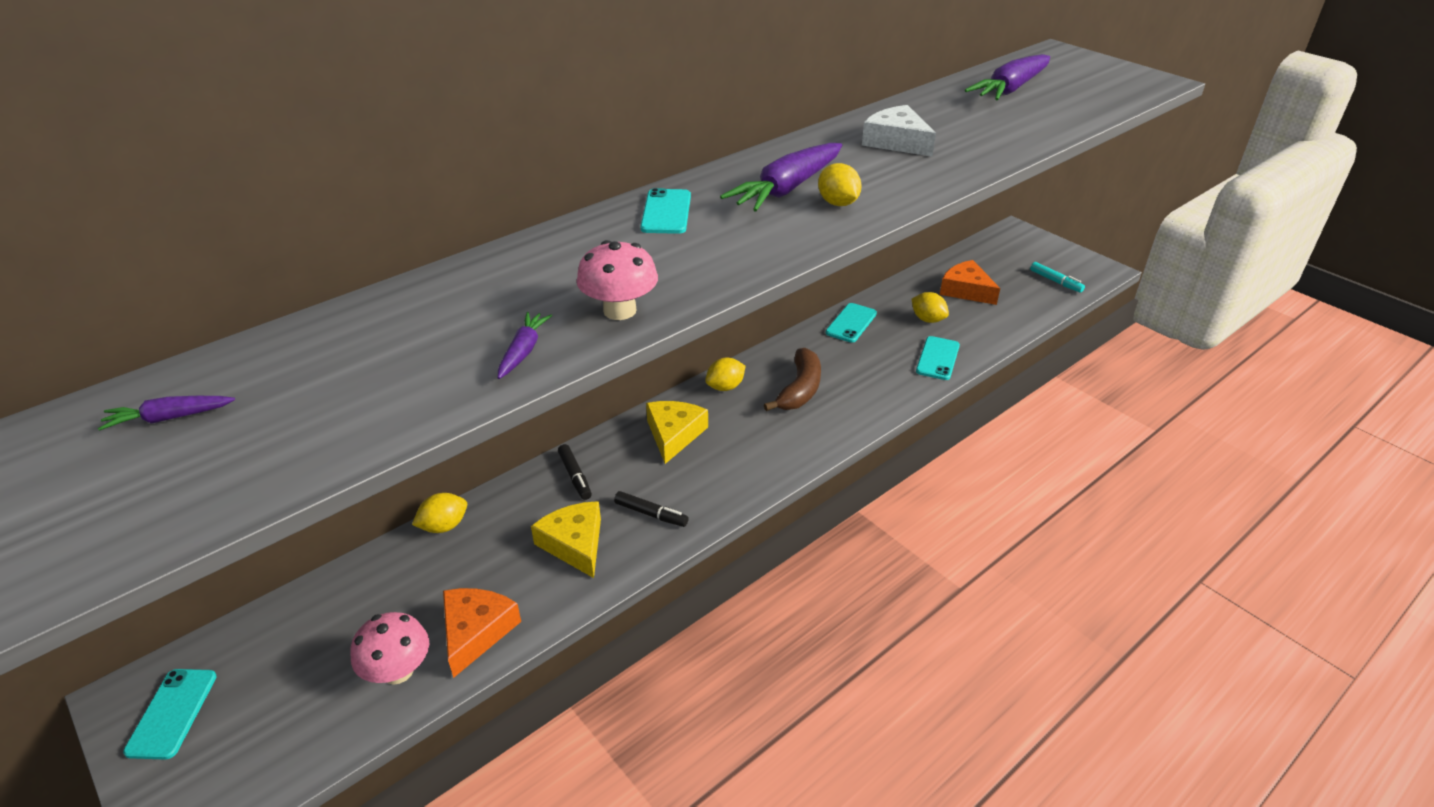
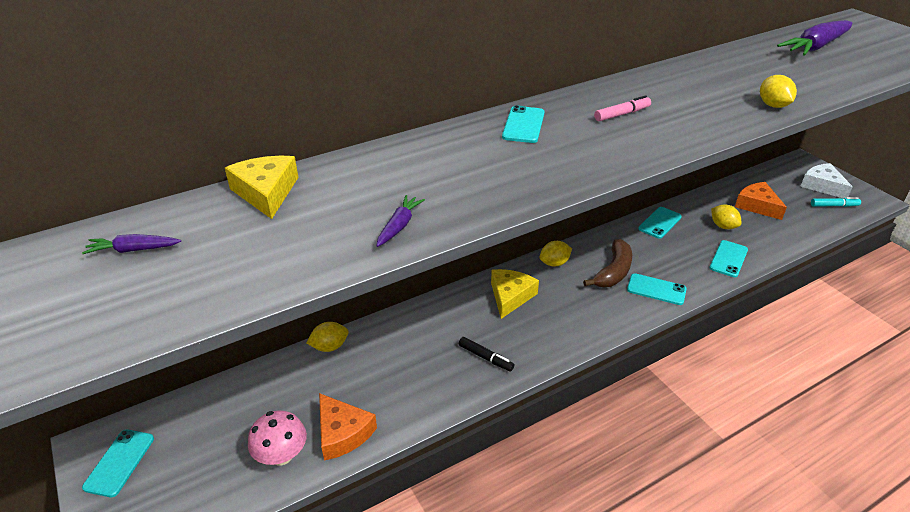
camera: 10 degrees right, 0 degrees up
(476, 632) = (342, 433): orange cheese -> orange cheese turned 120 degrees clockwise
(574, 544) = (424, 374): yellow cheese -> yellow cheese (266, 192)
(575, 476) = (431, 320): black marker -> none
(619, 310) = (478, 201): pink mushroom -> none
(787, 189) = (622, 114): purple carrot -> pink marker
(838, 203) = (663, 129): yellow lemon -> yellow lemon (773, 105)
(854, 405) = (656, 289): none -> turquoise phone
(896, 142) = (716, 83): white cheese -> white cheese (822, 186)
(1055, 282) = (834, 206): turquoise marker -> turquoise marker turned 60 degrees counterclockwise

